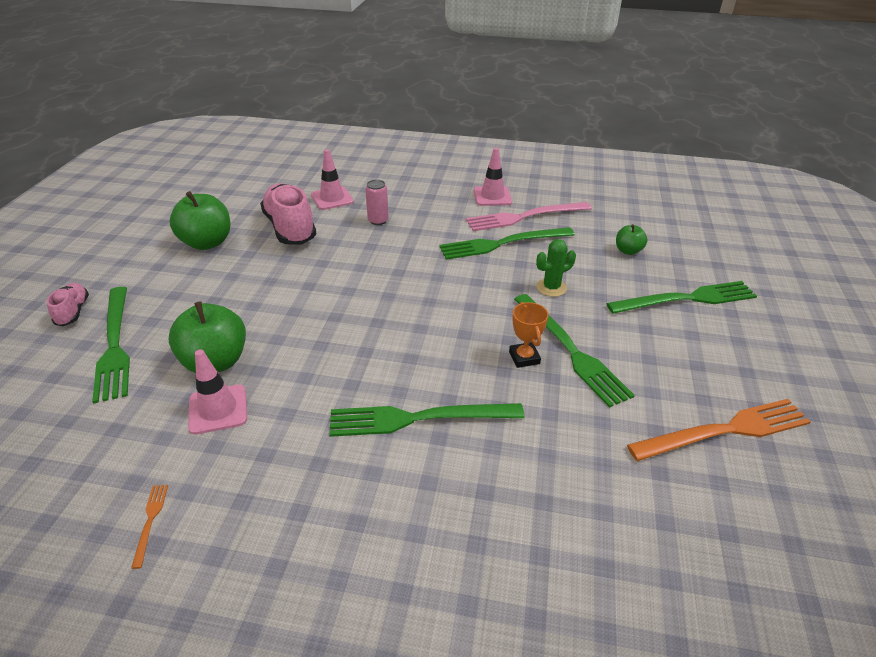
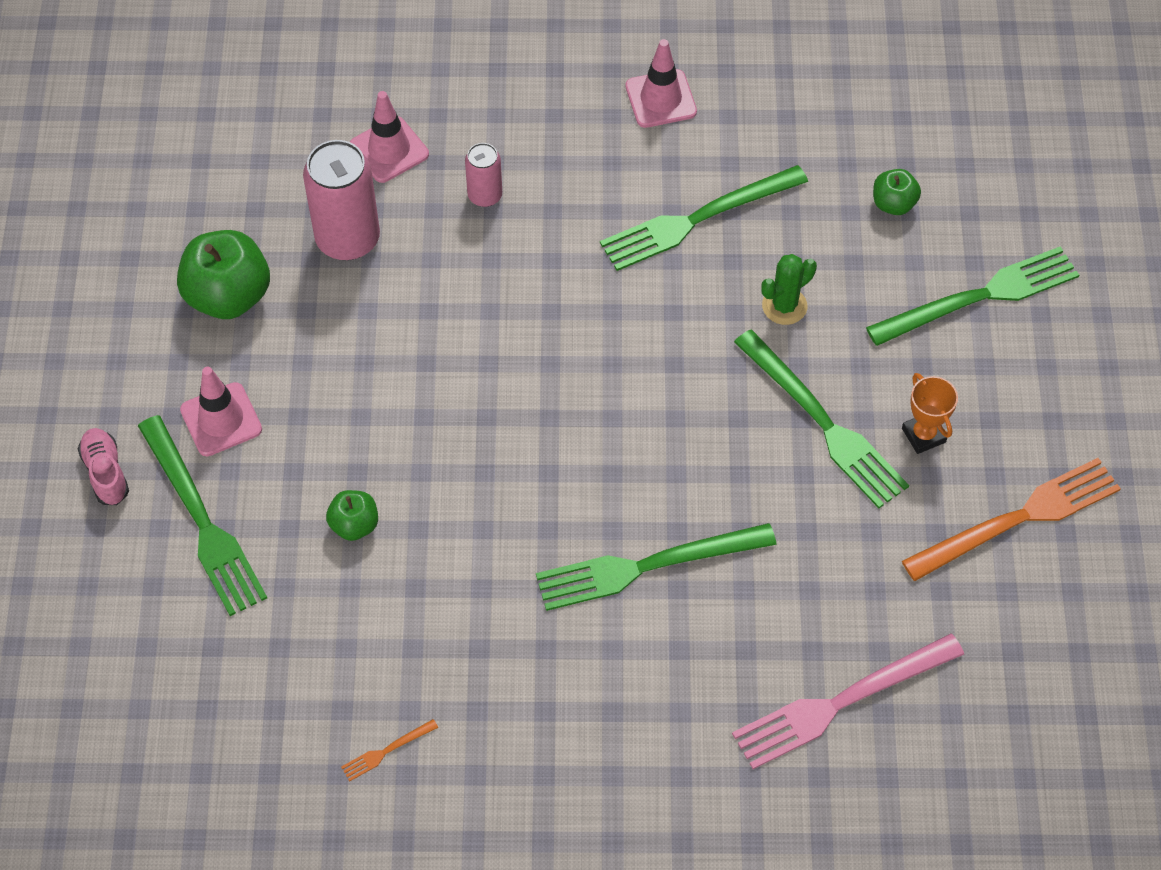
camera: 10 degrees left, 20 degrees up
(150, 521) = (386, 751): orange fork -> orange fork turned 105 degrees counterclockwise
(215, 362) = (354, 525): green apple -> green apple, size x0.54
(218, 409) = (393, 597): pink traffic cone -> pink traffic cone (221, 420)
(290, 228) = (348, 239): pink shoe -> pink can
(524, 217) = (723, 146): pink fork -> pink fork (841, 702)
(524, 358) = (763, 446): orange trophy -> orange trophy (923, 435)

